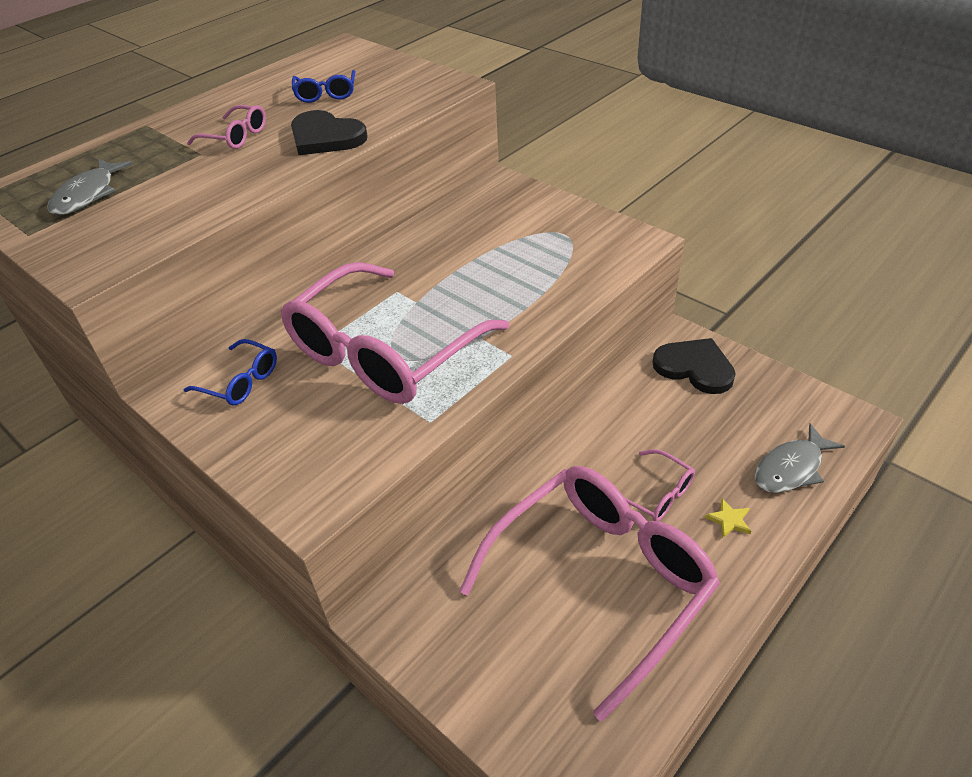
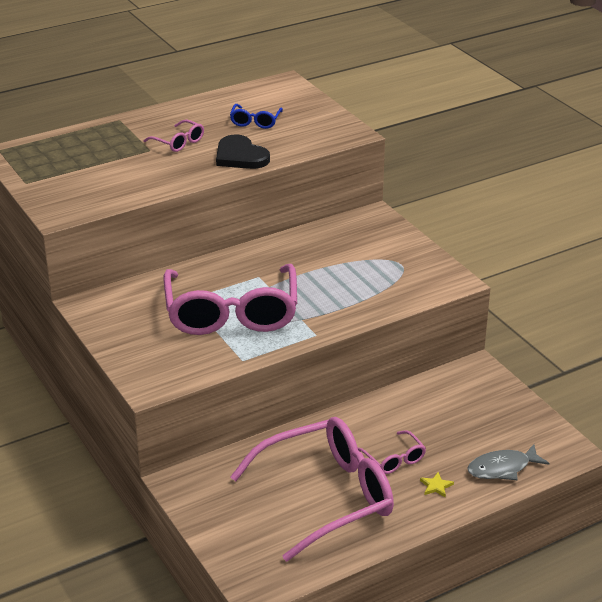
camera: 15 degrees right, 10 degrees down
(88, 195) = (68, 164): grey fish -> none
(241, 381) = (131, 309): blue glasses -> none
(384, 352) = (231, 313): pink glasses -> pink glasses turned 60 degrees counterclockwise
(695, 367) = (475, 390): black heart -> none

